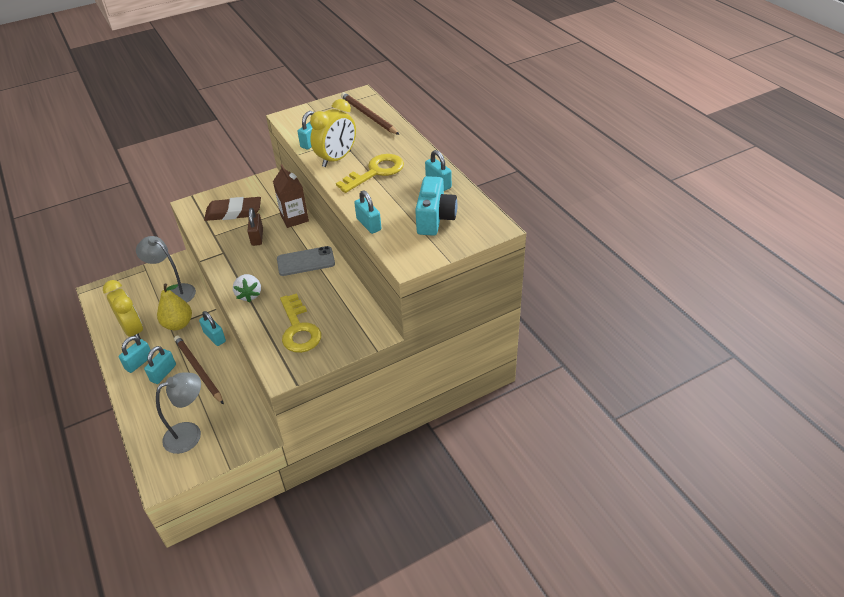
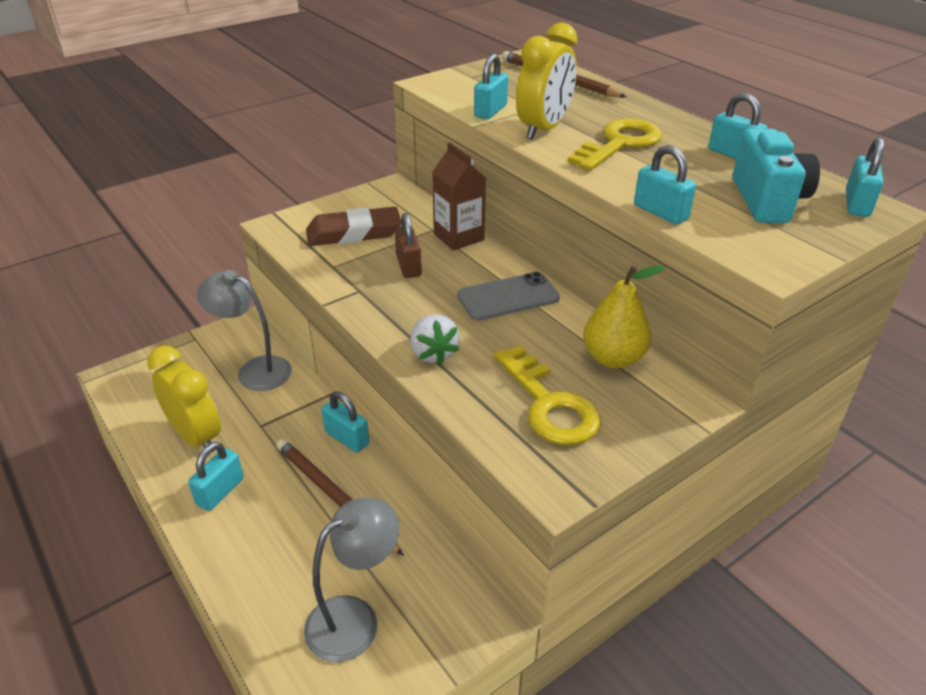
camera: 10 degrees left, 5 degrees down
(163, 373) = (271, 507): turquoise padlock -> turquoise padlock (857, 204)
(178, 324) = (275, 421): yellow pear -> yellow pear (613, 358)

